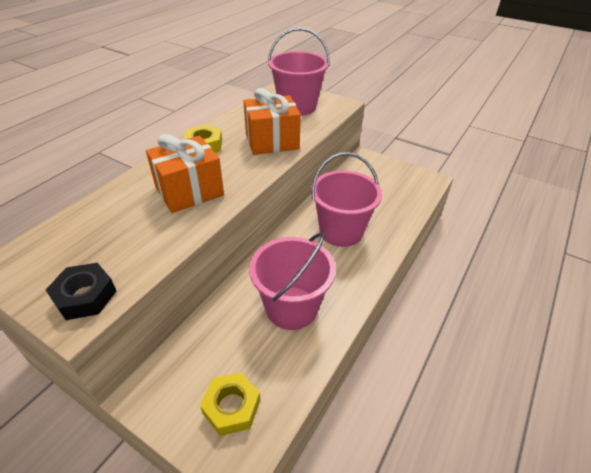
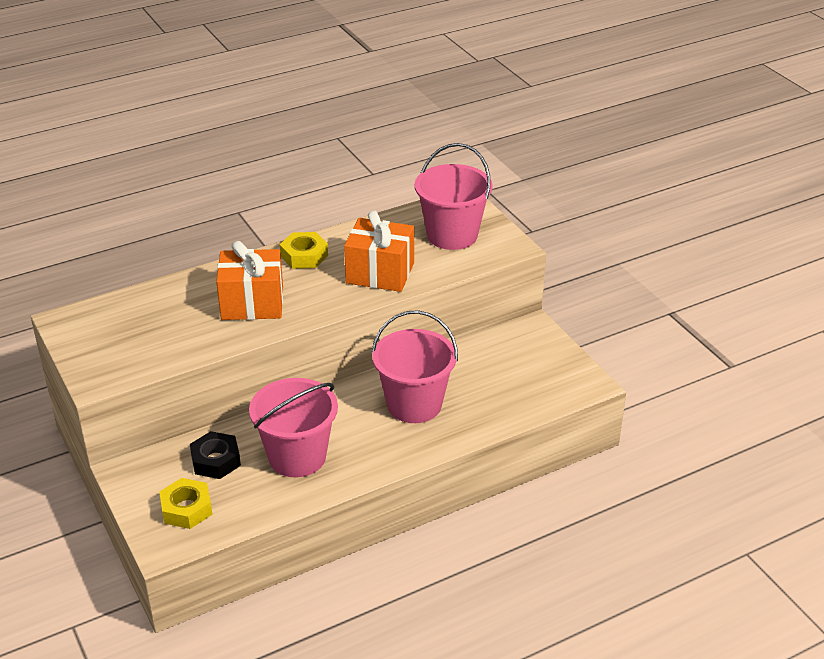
camera: 30 degrees right, 5 degrees down
(85, 296) = (111, 366): black nut -> black nut (216, 460)

